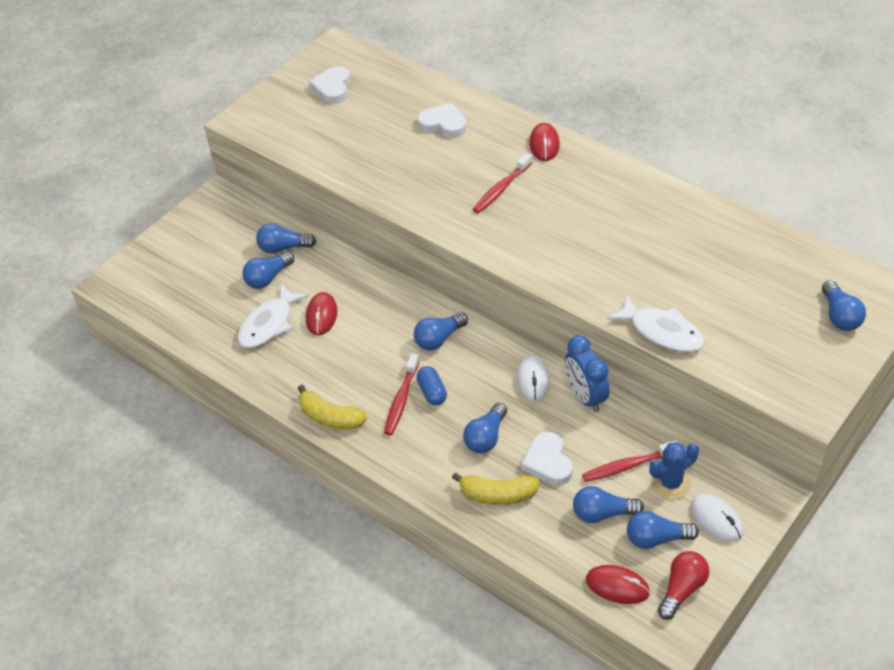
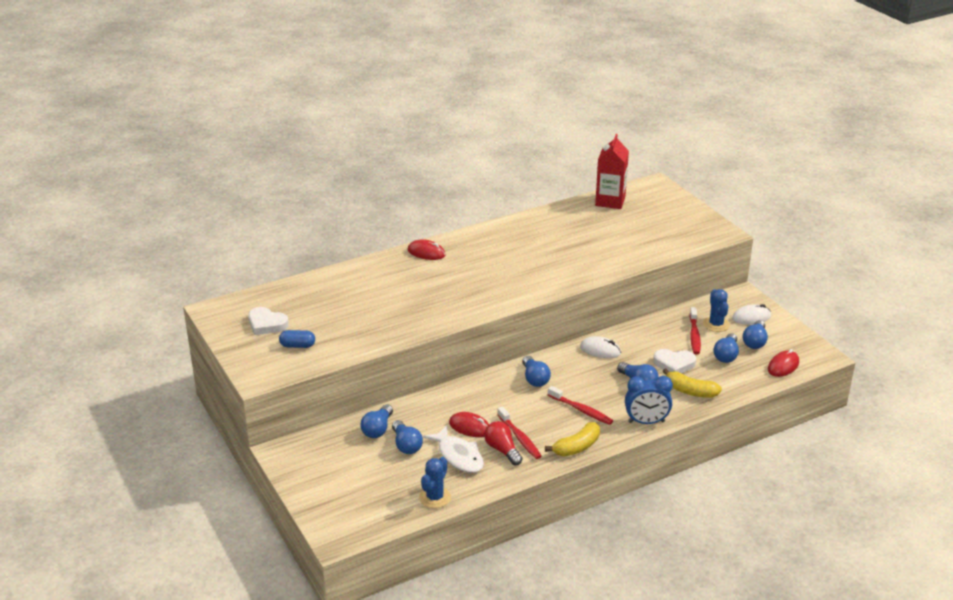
camera: 70 degrees left, 15 degrees down
(195, 330) = (435, 497): none -> blue cactus
(432, 392) = (583, 395): blue capsule -> blue capsule (297, 346)
(443, 124) = (363, 286): white heart -> none
(497, 495) = (690, 391): yellow banana -> yellow banana turned 90 degrees clockwise
(501, 189) = (456, 281): red toothbrush -> red toothbrush (520, 438)
(585, 396) = (628, 334): blue clock -> blue clock (646, 422)
(662, 332) = (636, 261): white fish -> none
(682, 589) = (795, 344): red light bulb -> red light bulb (502, 450)
(800, 261) = (610, 201): none -> red carton
(839, 316) = (662, 204): blue light bulb -> none

